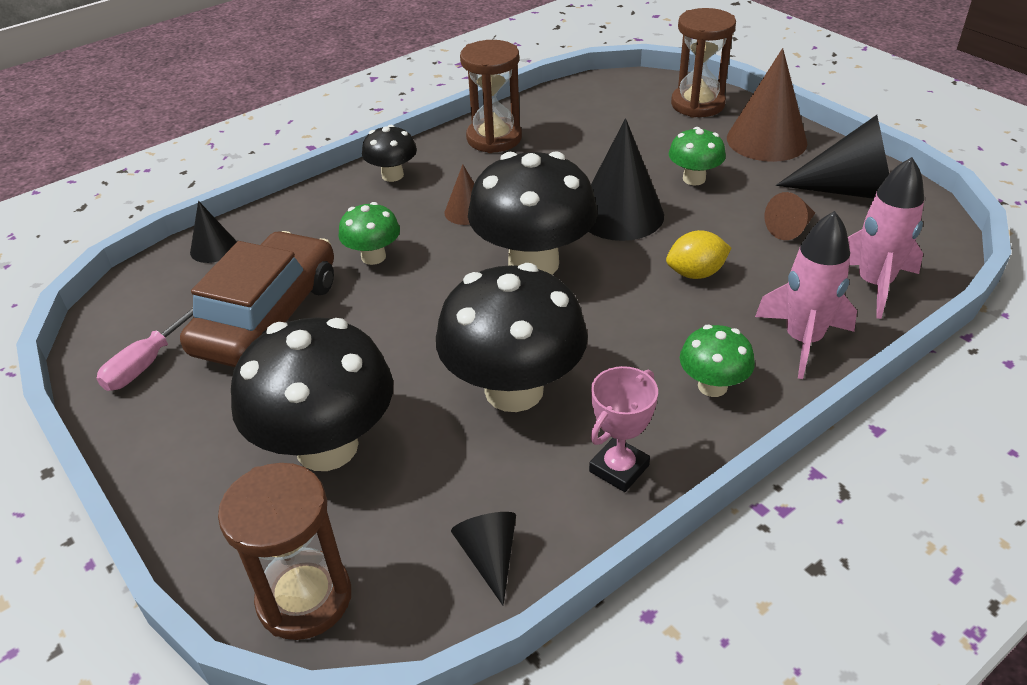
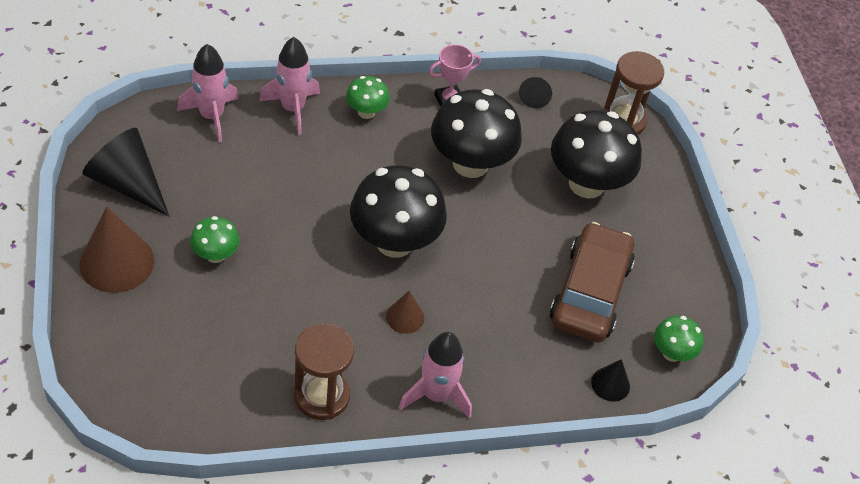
camera: 160 degrees left, 10 degrees up
(146, 364) = (677, 294): pink screwdriver -> none
(268, 316) = (590, 292): brown car -> brown car turned 150 degrees clockwise
(373, 257) = (497, 308): green mushroom -> green mushroom (672, 353)
(392, 175) = (436, 395): black mushroom -> pink rocket
(620, 214) = (301, 251): black cone -> none
(695, 273) = (302, 179): yellow lemon -> none
(697, 104) = (114, 338): brown hourglass -> none
(790, 228) = (206, 177): brown cone -> none

